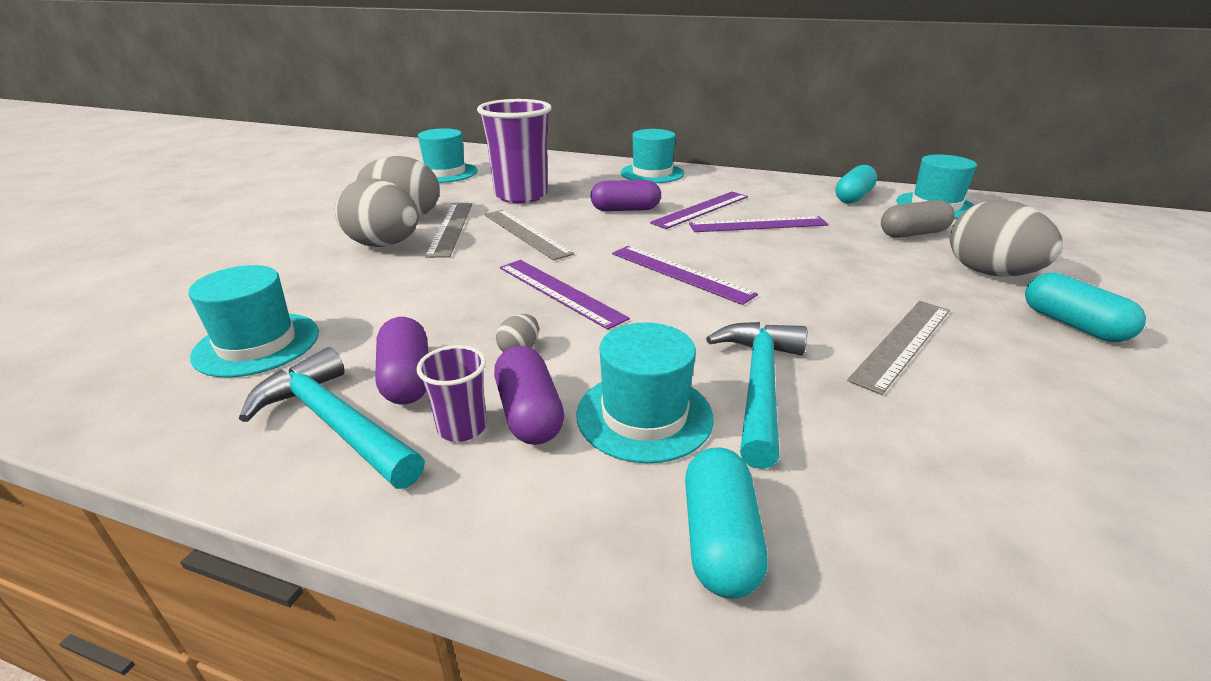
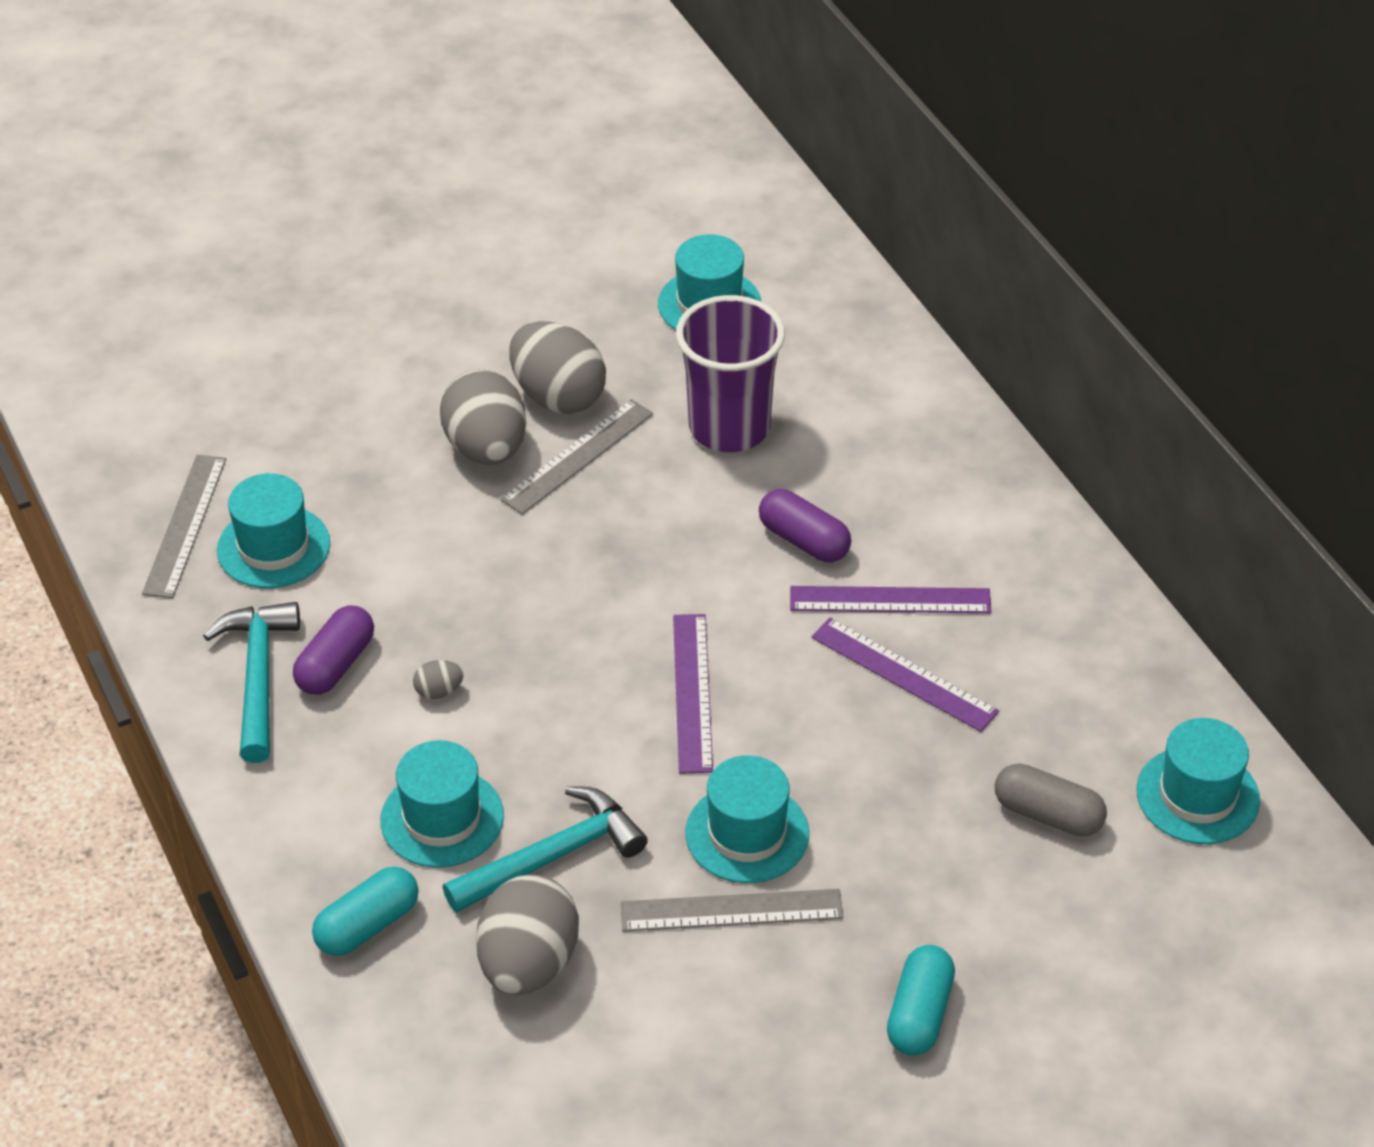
camera: 45 degrees right, 15 degrees up
(462, 428) = (324, 739): purple cup -> none
(525, 233) = (638, 518): grey ruler -> grey ruler (184, 525)
(529, 413) = (375, 759): purple capsule -> none
(560, 292) = (553, 641): purple ruler -> none
(652, 173) = (964, 473): turquoise hat -> turquoise hat (747, 833)
(853, 197) = (1127, 706): turquoise capsule -> none
(989, 273) = (993, 918): grey egg -> grey egg (528, 964)

